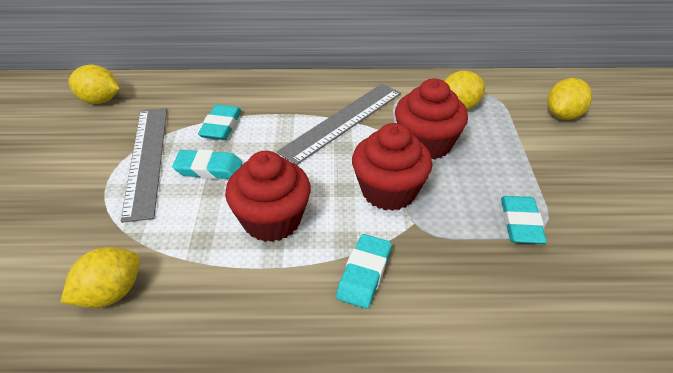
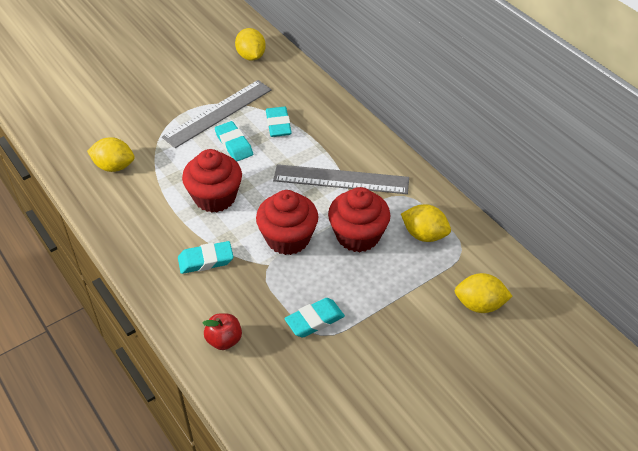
camera: 55 degrees right, 5 degrees up
(221, 126) = (278, 125): turquoise eraser -> turquoise eraser turned 75 degrees counterclockwise
(506, 315) = (224, 340): none -> red apple

